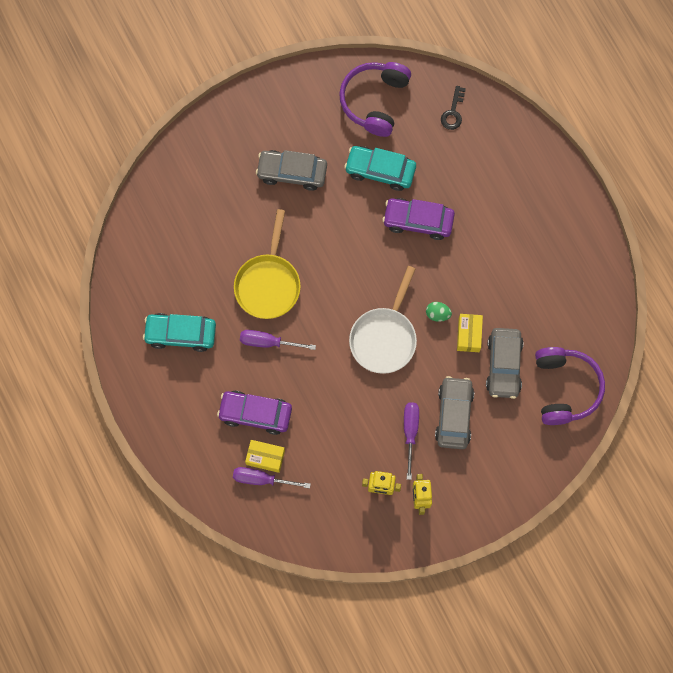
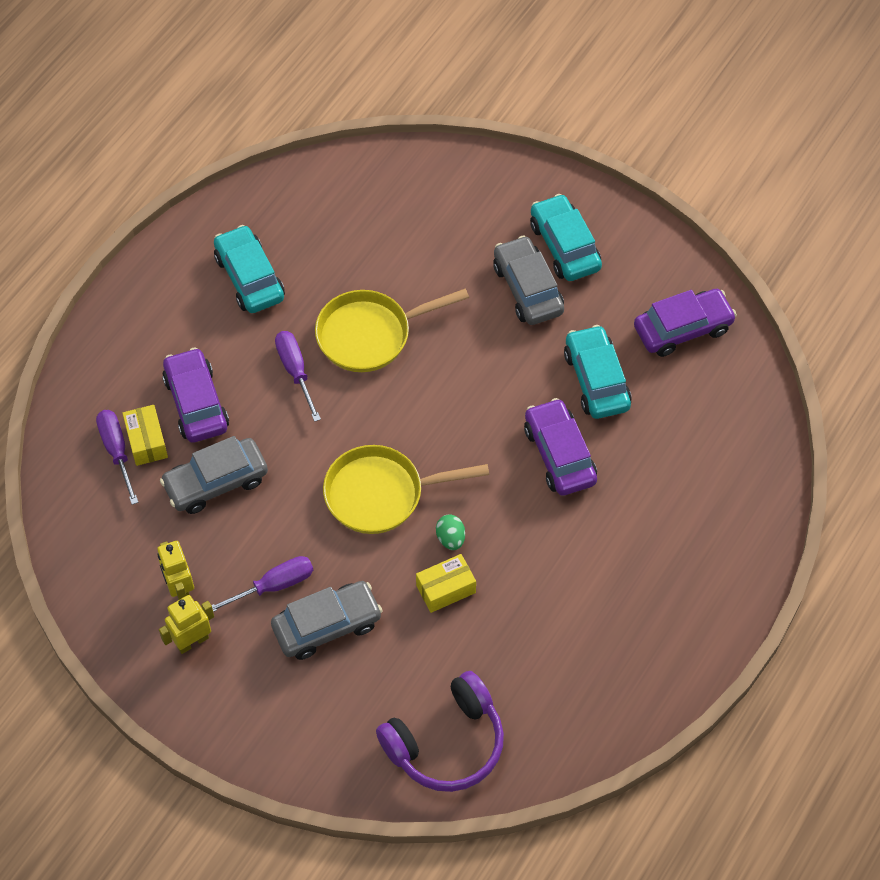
camera: 60 degrees right, 15 degrees down
(274, 133) = (564, 246): none -> turquoise car
(374, 101) = (683, 329): purple headphones -> purple car
(384, 338) = (381, 494): white pan -> yellow pan
(453, 112) = (732, 421): black key -> none
(503, 365) = (430, 651): grey car -> grey car (216, 482)

